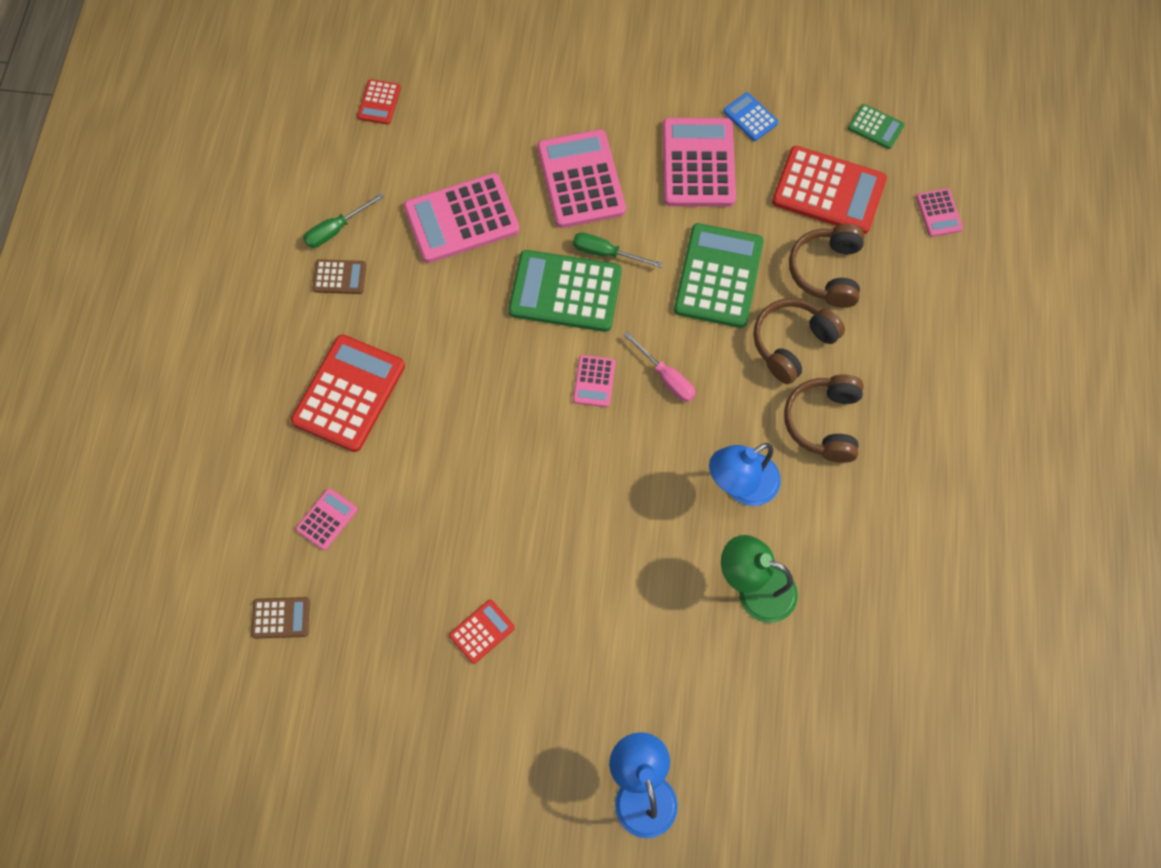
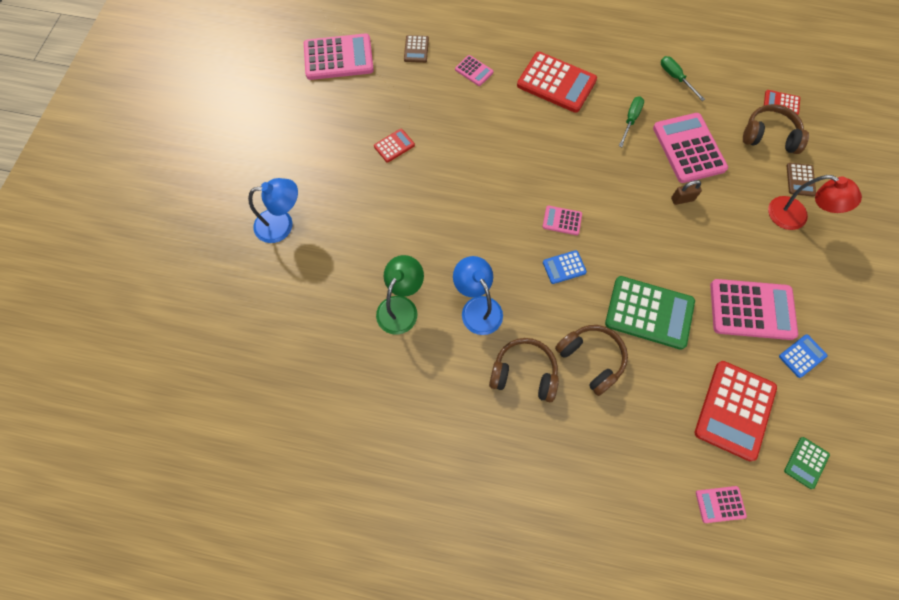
camera: 95 degrees right, 0 degrees up
(339, 277) = (639, 79): brown calculator -> brown calculator (800, 180)
(482, 631) = (394, 146): red calculator -> red calculator turned 90 degrees counterclockwise
(546, 231) = (682, 199): none -> brown padlock
(561, 104) = (795, 217): none -> red lamp
(565, 291) = (633, 208): green calculator -> none
(581, 179) = (728, 225): pink calculator -> pink calculator (338, 58)
(606, 253) = (665, 237): green screwdriver -> green screwdriver (630, 120)
(666, 377) = (564, 267): pink screwdriver -> blue calculator
(827, 272) = (656, 396): brown headphones -> brown headphones (769, 136)

